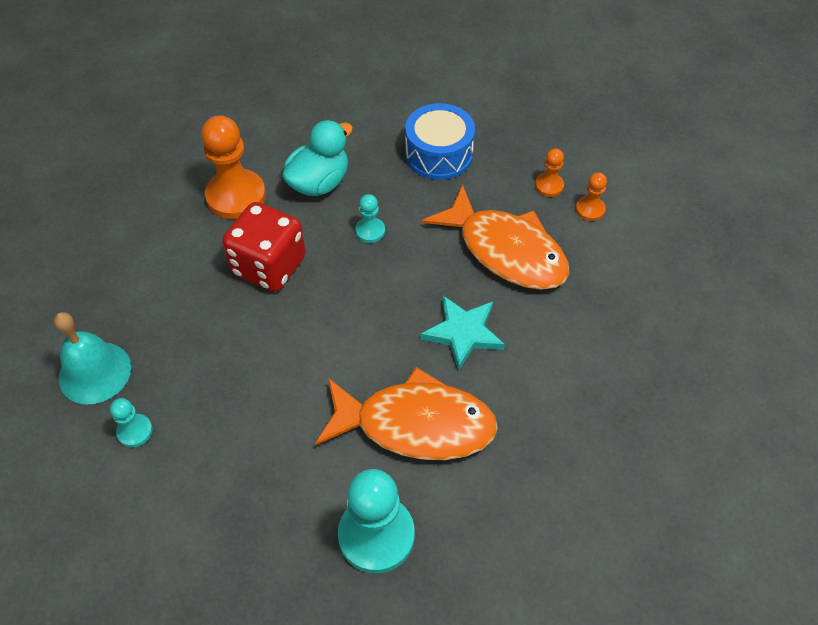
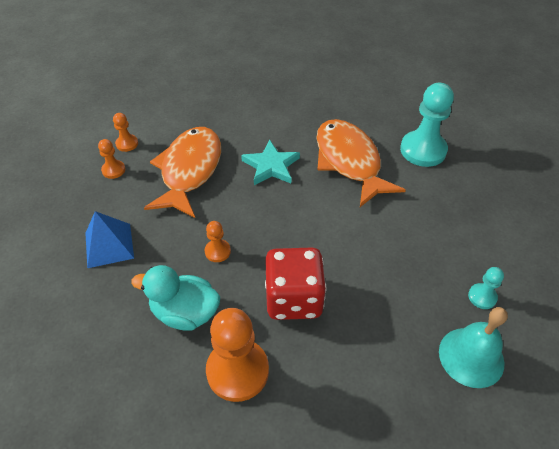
camera: 120 degrees left, 5 degrees down
(370, 231) = (217, 251): turquoise pawn -> orange pawn
(439, 154) = (109, 245): blue drum -> blue pyramid

